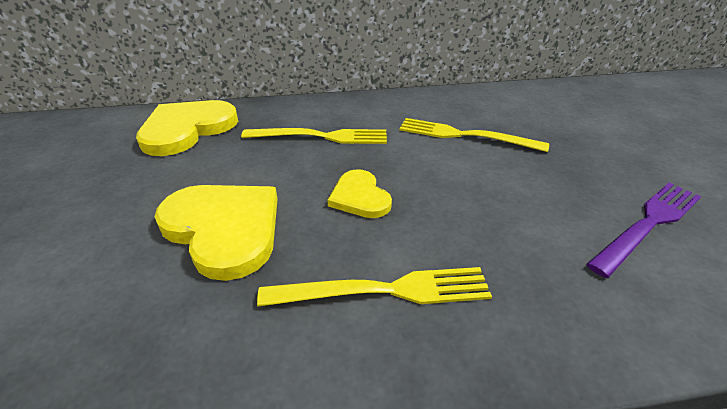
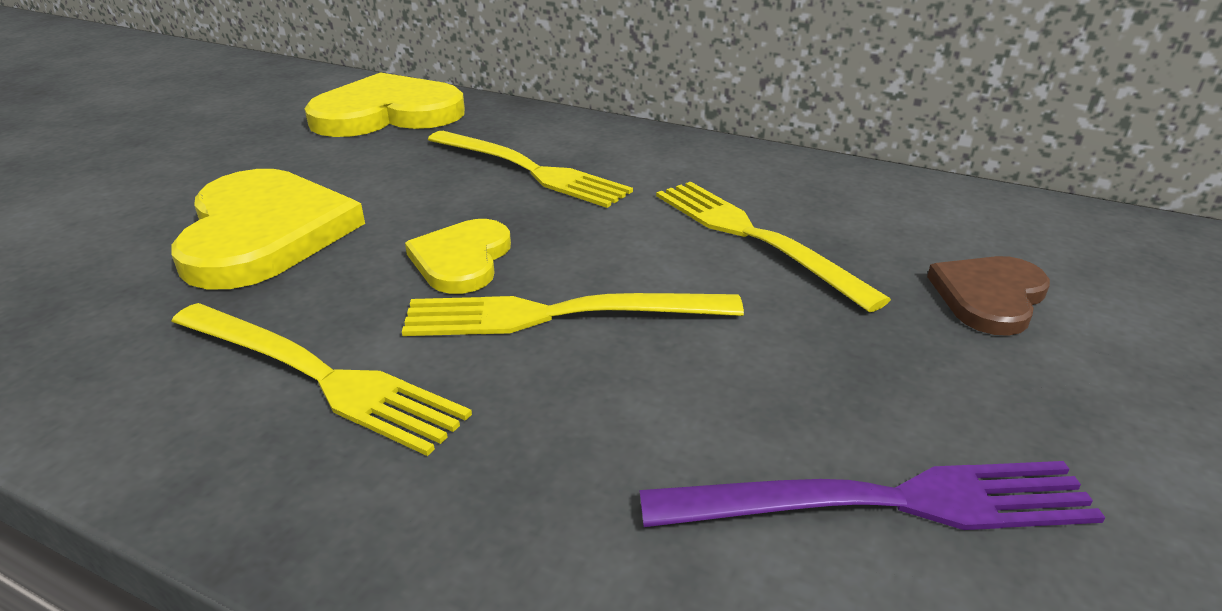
camera: 35 degrees right, 5 degrees down
(444, 204) = (560, 314): none -> yellow fork
(570, 130) = (989, 297): none -> brown heart

